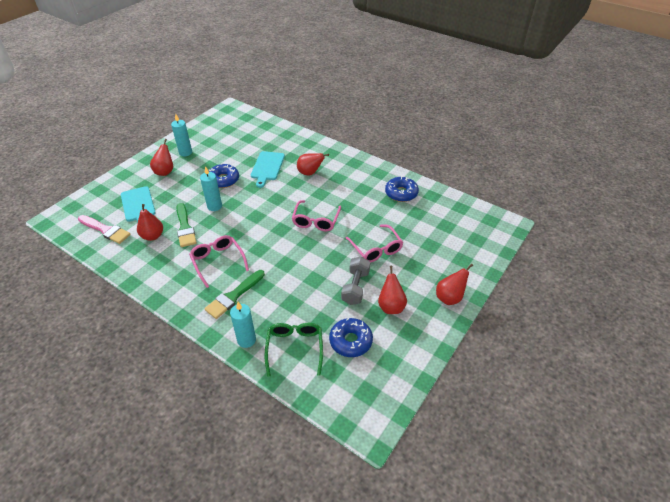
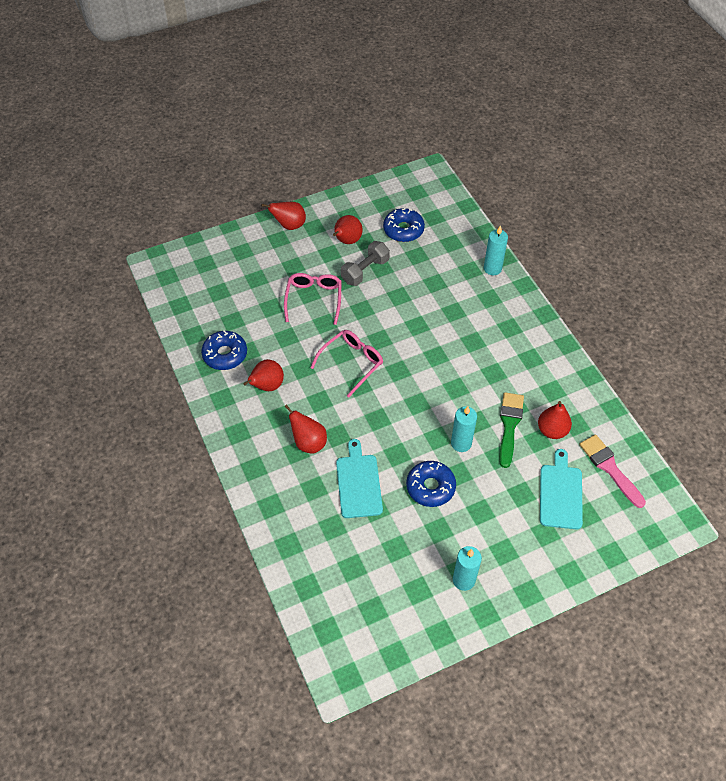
camera: 150 degrees left, 10 degrees up
(165, 172) = (508, 547): red pear -> red pear (267, 386)
(218, 262) = (487, 359): pink glasses -> none
(234, 296) = (486, 314): green brush -> none
(267, 167) = (358, 483): turquoise cutting board -> turquoise cutting board turned 45 degrees counterclockwise
(295, 348) = (454, 244): green glasses -> none

